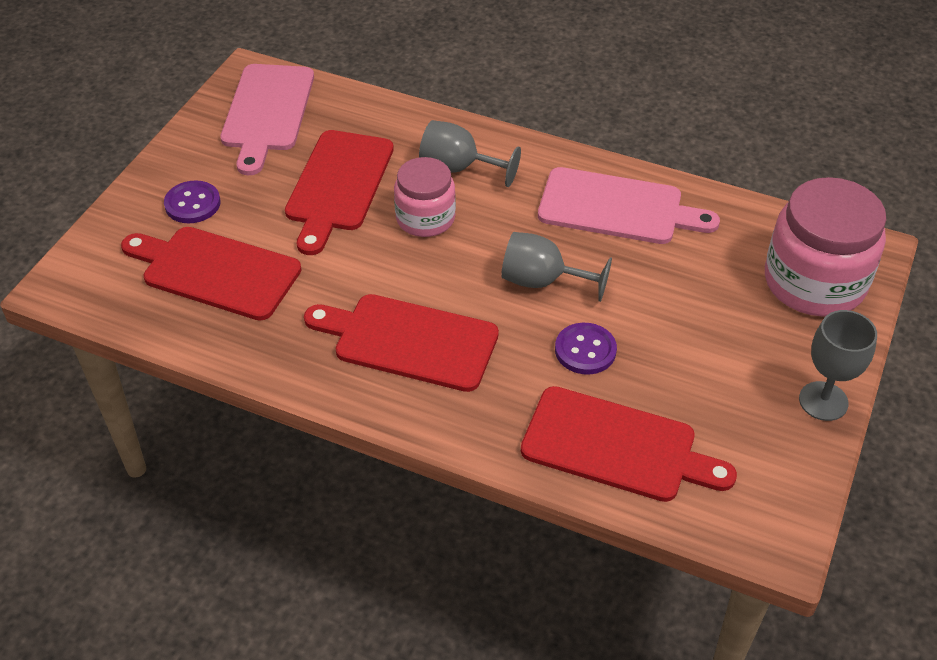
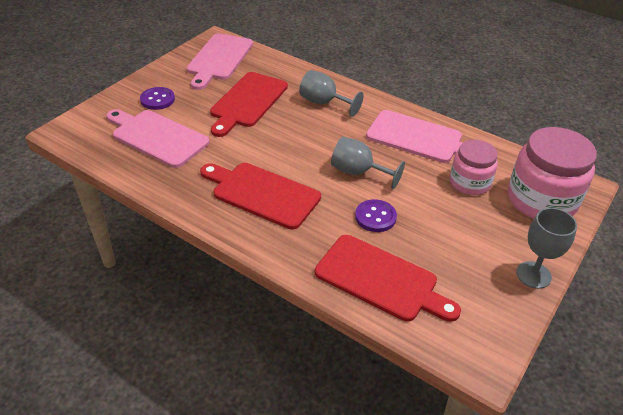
camera: 10 degrees right, 5 degrees down
(215, 272) = (157, 137): red cutting board -> pink cutting board
(425, 218) = (295, 127): pink jar -> pink jar (469, 182)

